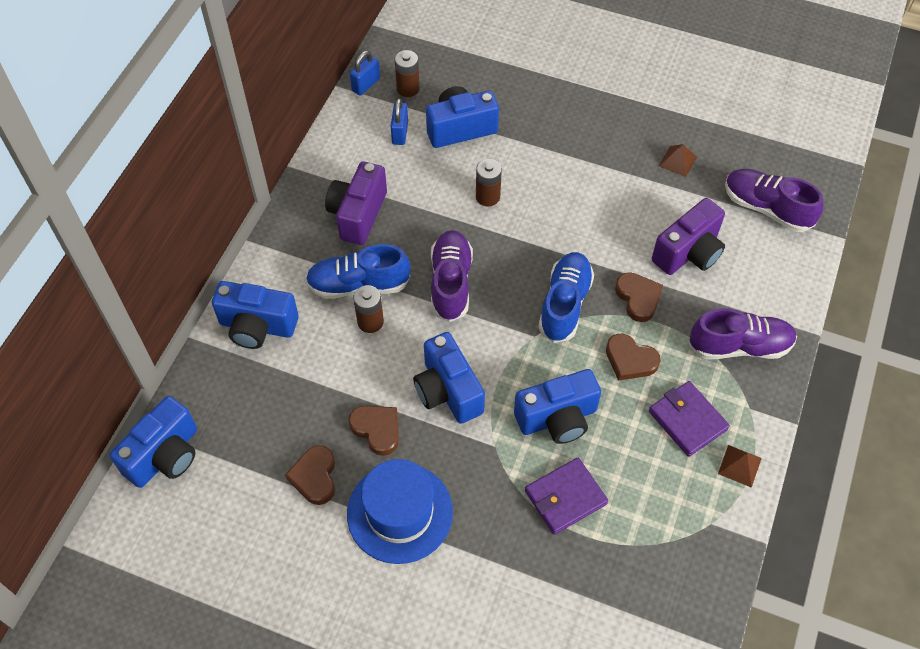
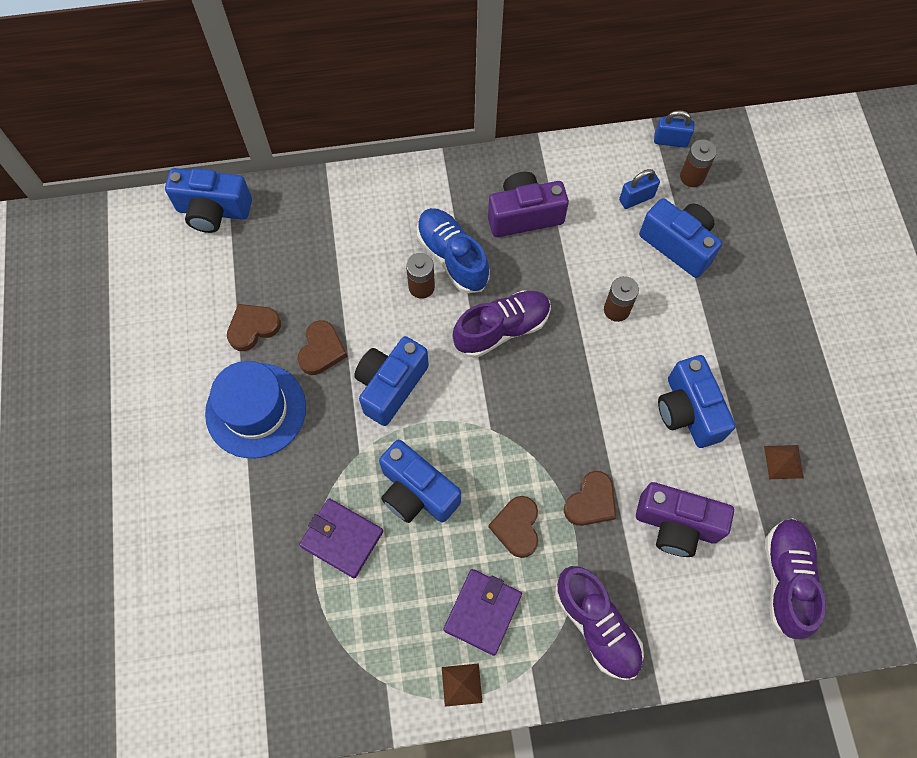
camera: 60 degrees right, 10 degrees up
(257, 326) = (364, 205): blue camera -> blue camera (688, 411)
(565, 304) = (541, 438): blue shoe -> none

